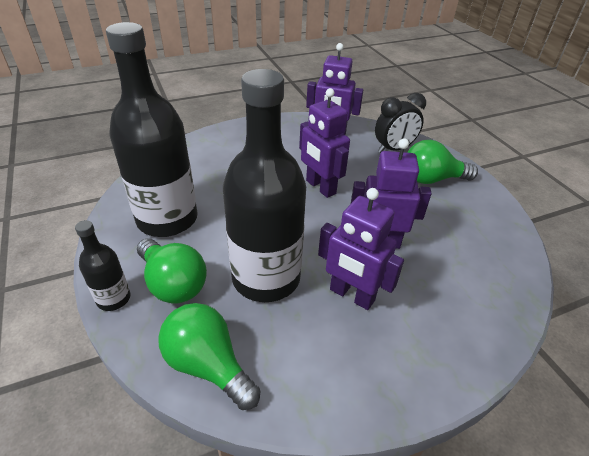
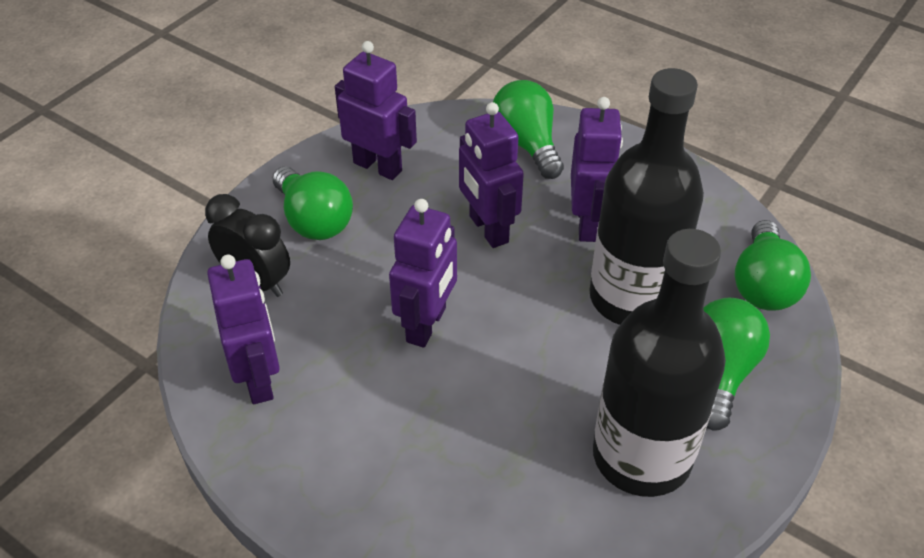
camera: 120 degrees left, 5 degrees up
(113, 299) = (790, 411): black bottle -> none
(467, 309) = (527, 144): none -> green light bulb
(473, 220) = (378, 166): none -> purple robot

